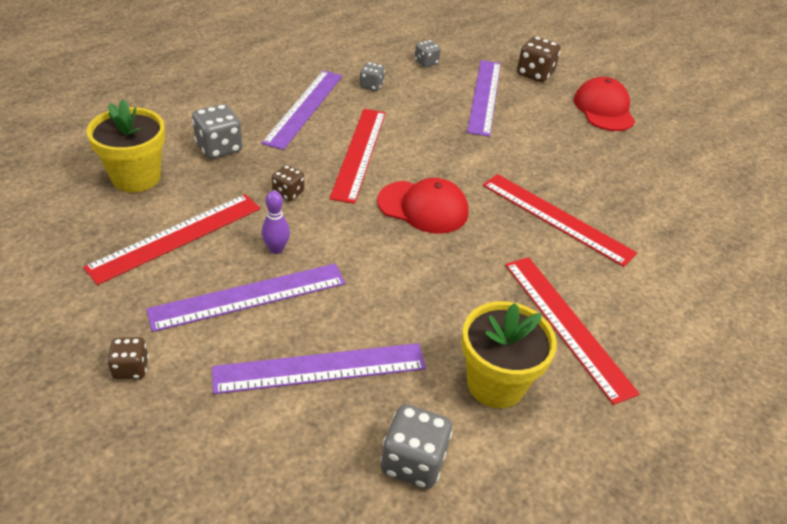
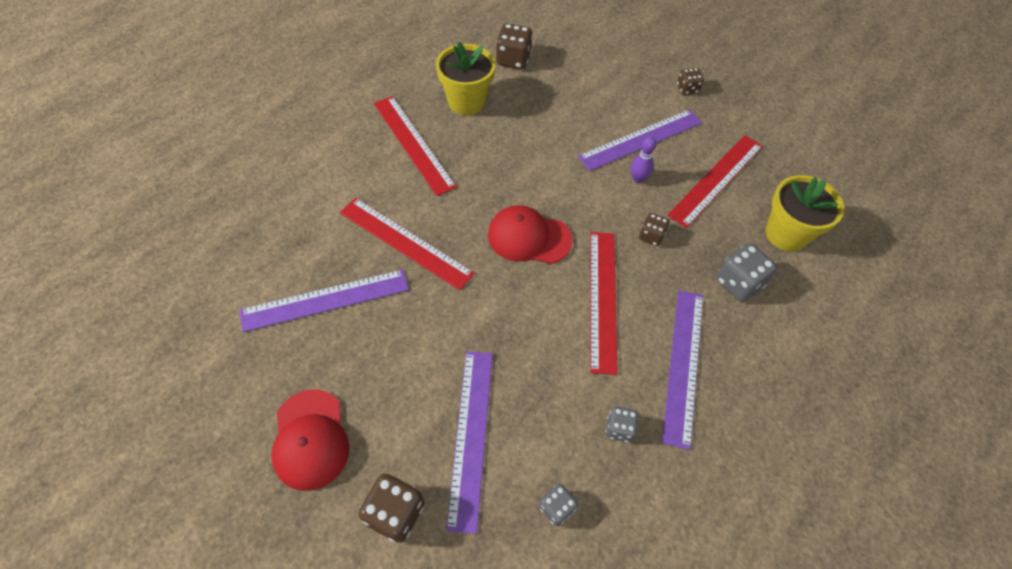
camera: 175 degrees right, 15 degrees up
(320, 368) = (577, 100): purple ruler -> purple ruler (325, 300)
(413, 462) = (513, 59): grey dice -> brown dice

